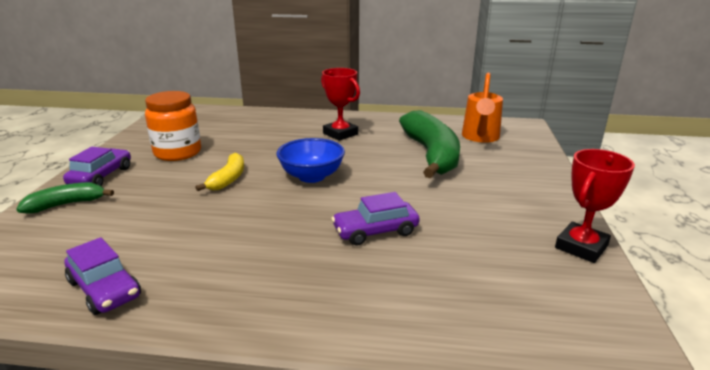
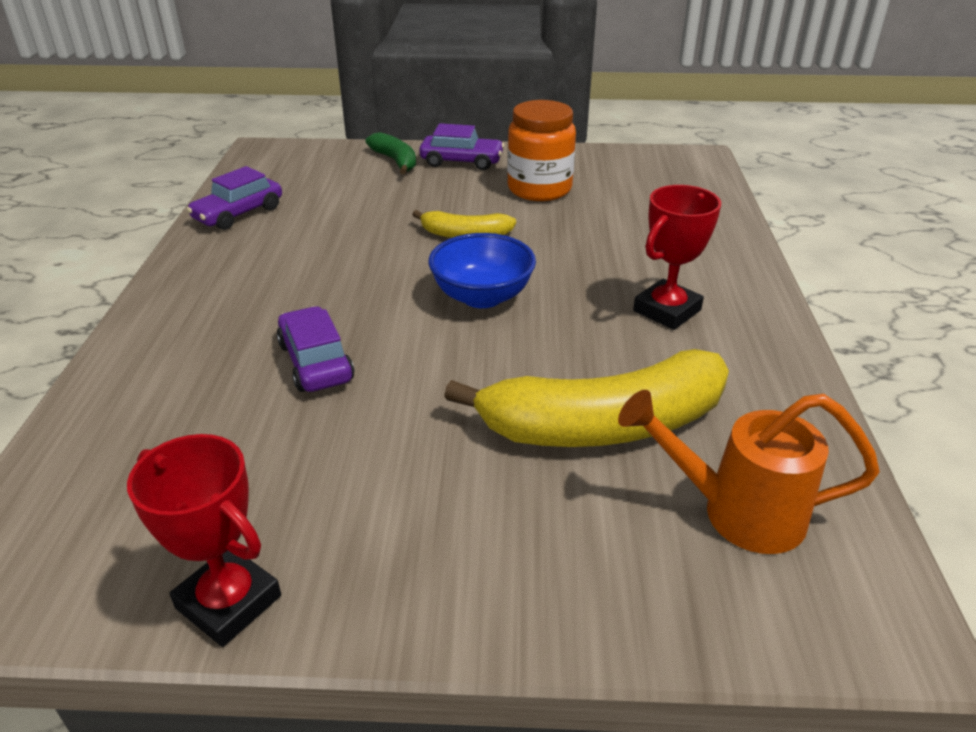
camera: 85 degrees right, 10 degrees up
(431, 154) = (604, 424): green banana -> yellow banana

